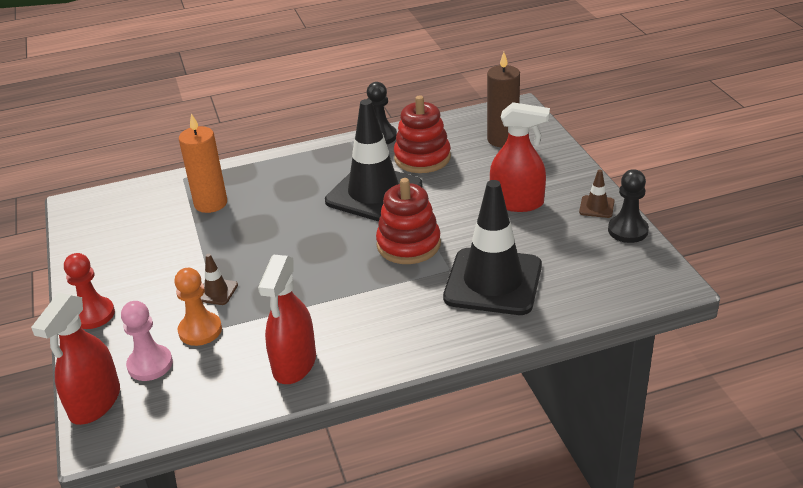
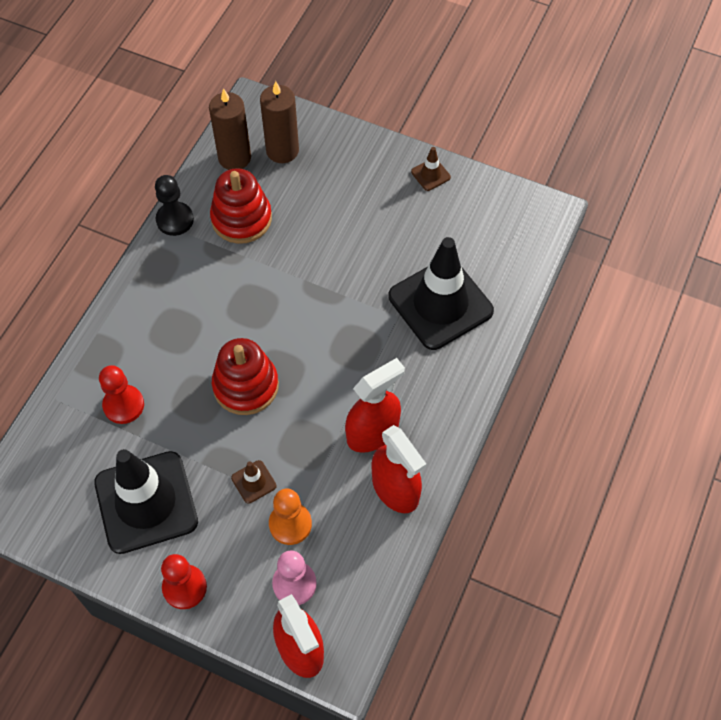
camera: 50 degrees left, 25 degrees up
(211, 203) = (123, 405): orange candle -> red pawn
(374, 193) = (250, 287): black traffic cone -> black traffic cone (146, 502)
(408, 245) = (341, 317): red stacking toy -> red stacking toy (246, 386)
(464, 127) = (234, 158): none -> brown candle
(517, 203) = (371, 213): red spray bottle -> red spray bottle (373, 432)
(628, 230) = (475, 183): black pawn -> none

